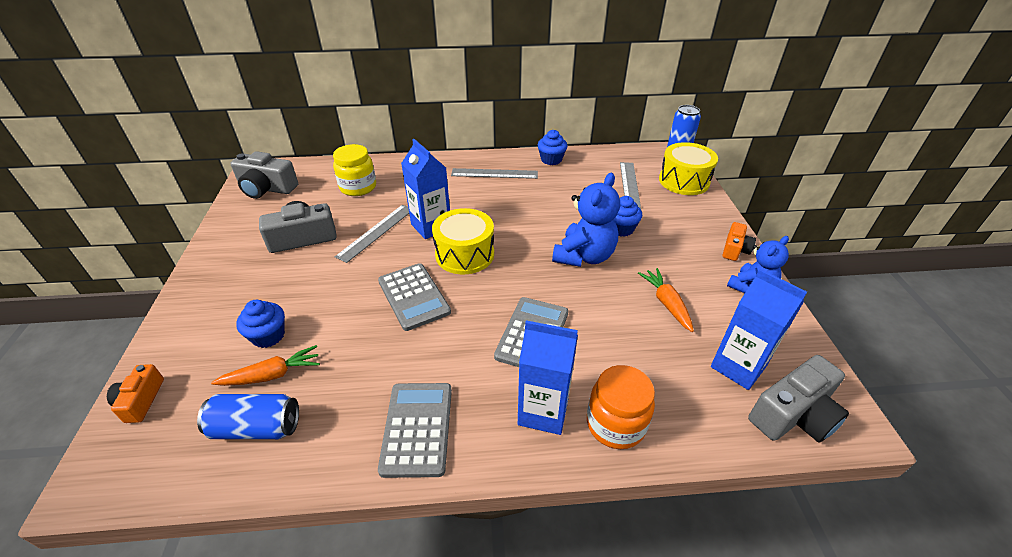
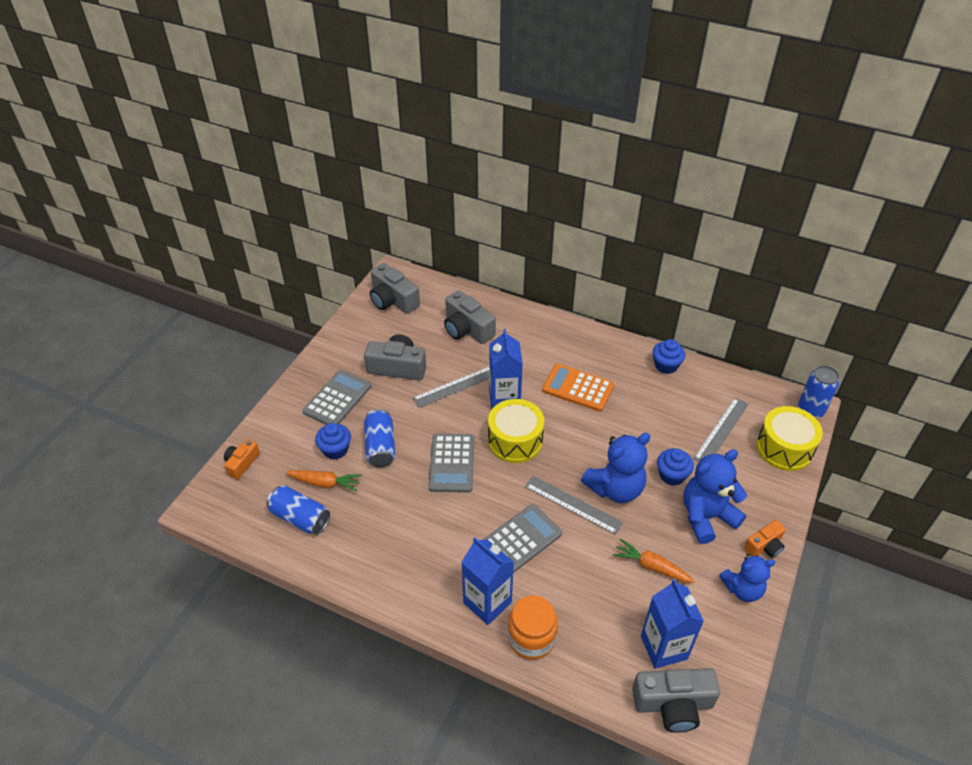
camera: 30 degrees right, 5 degrees up
(323, 312) = (380, 447): none -> blue can
(358, 187) = (467, 329): yellow jar -> grey camera
(417, 428) = (396, 570): grey calculator -> grey calculator (337, 399)
(492, 197) = (578, 388): none -> orange calculator
(494, 173) = (598, 361): grey ruler -> grey ruler (573, 504)
(666, 303) = (651, 566): orange carrot -> orange carrot turned 75 degrees counterclockwise
(674, 247) = (706, 517): none -> blue teddy bear

